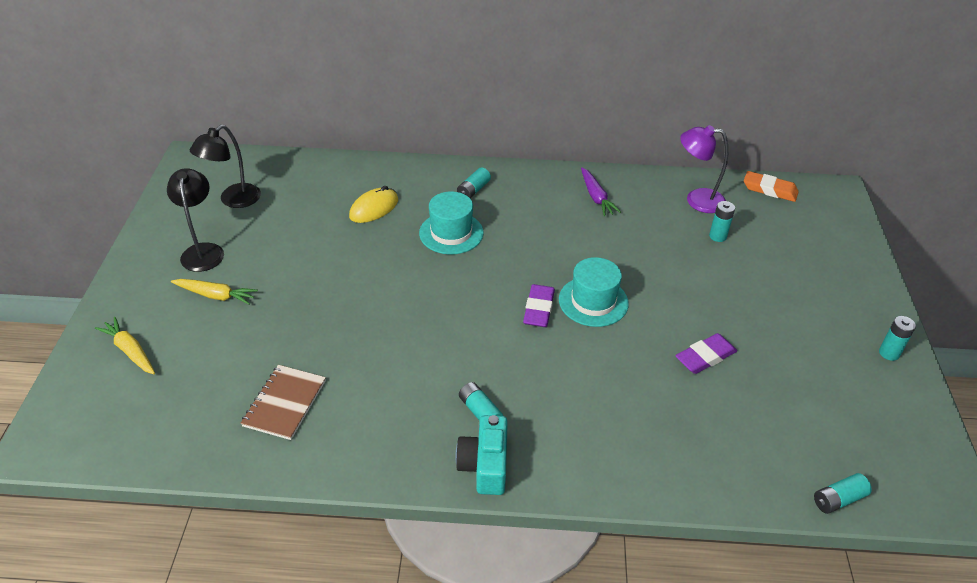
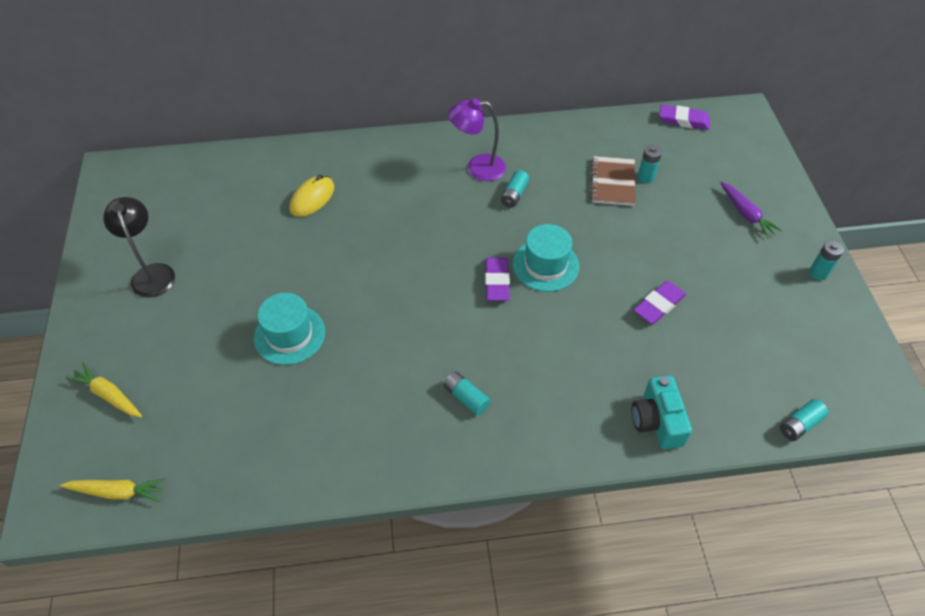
camera: 10 degrees left, 10 degrees up
(215, 295) = (179, 320): yellow carrot -> yellow carrot (117, 492)
(233, 200) = (168, 211): black lamp -> none
(285, 403) = (278, 423): brown notebook -> brown notebook (613, 182)
(451, 233) = (394, 213): turquoise hat -> turquoise hat (289, 335)
(473, 190) = (405, 163): turquoise battery -> turquoise battery (514, 194)
(485, 465) = (483, 451): turquoise camera -> turquoise camera (657, 421)
(596, 197) = (524, 153): purple carrot -> purple carrot (746, 214)
(697, 200) = (619, 141): purple lamp -> purple lamp (477, 168)
(769, 190) = (683, 120): orange eraser -> purple eraser

